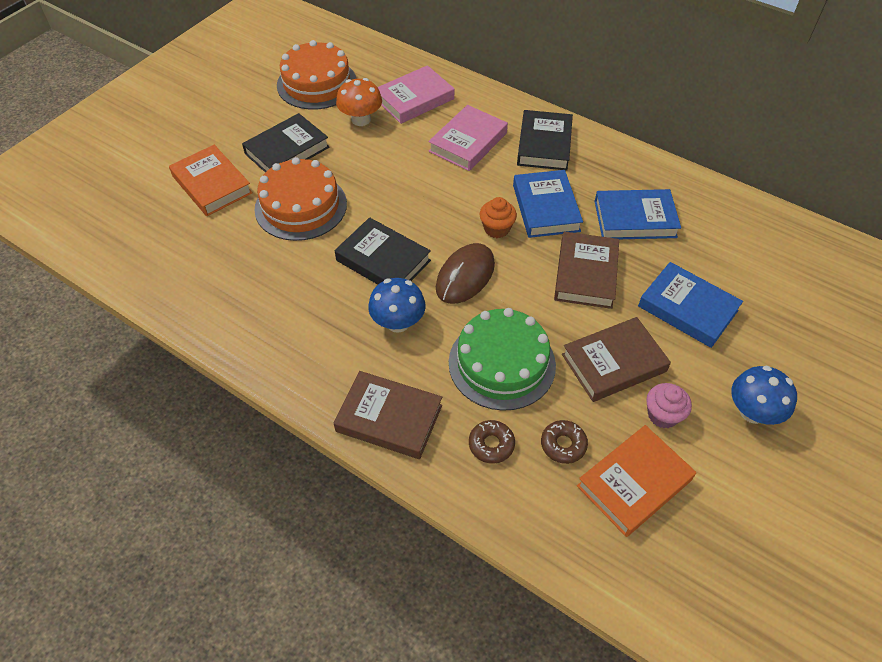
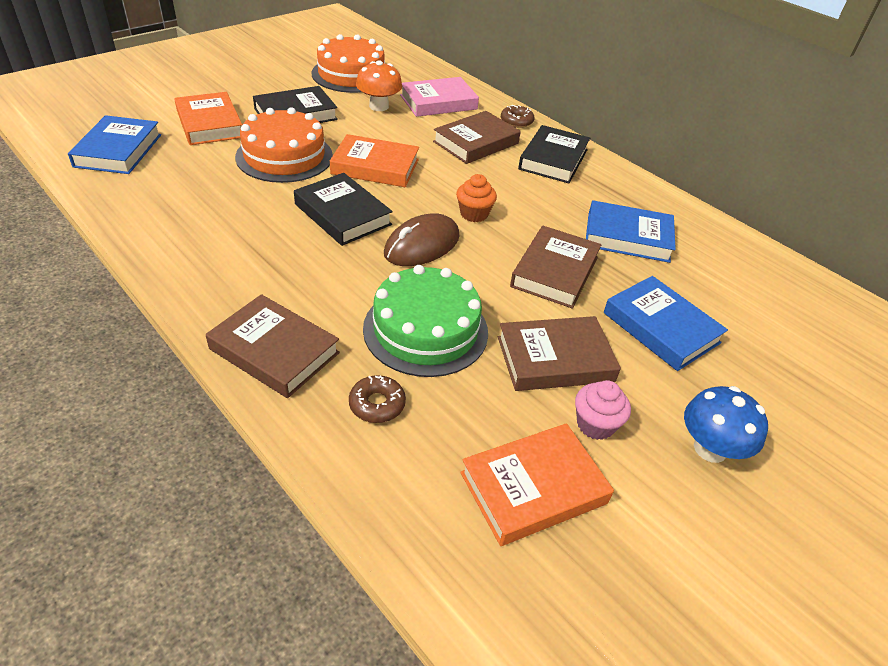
camera: 10 degrees right, 10 degrees down
(388, 196) = (375, 166): none -> orange book
(398, 322) = (330, 268): blue mushroom -> none
(468, 142) = (476, 142): pink book -> brown book
(546, 208) = (534, 208): blue book -> blue book (118, 150)
(563, 445) = (462, 425): brown donut -> brown donut (516, 121)

